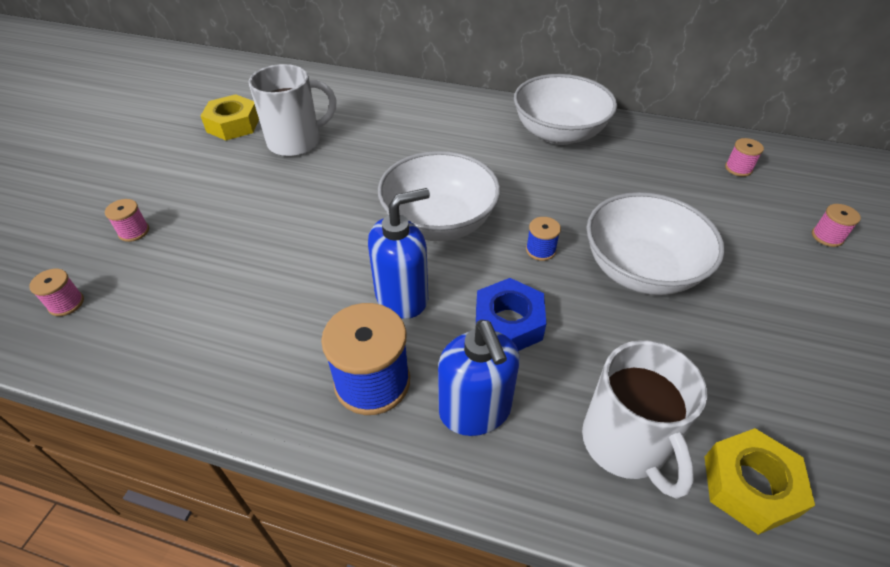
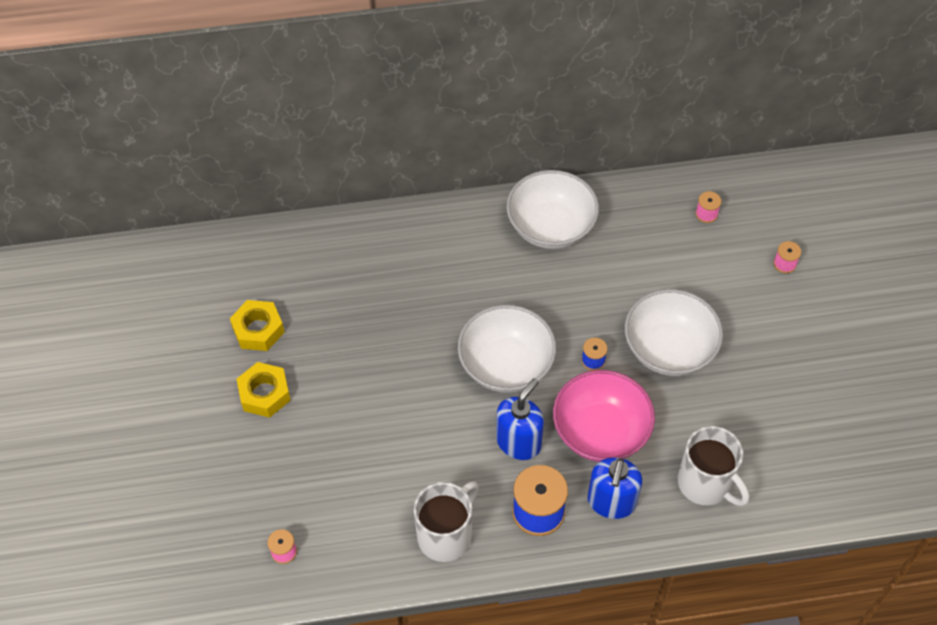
camera: 25 degrees left, 10 degrees up
(134, 231) = (275, 474): pink spool -> none
(296, 142) = (332, 327): white mug -> white mug (446, 535)
(475, 411) = (611, 502): blue soap dispenser -> blue soap dispenser turned 60 degrees clockwise
(508, 323) = (600, 431): blue nut -> pink bowl
(749, 486) = (779, 478): yellow nut -> yellow nut (264, 394)

